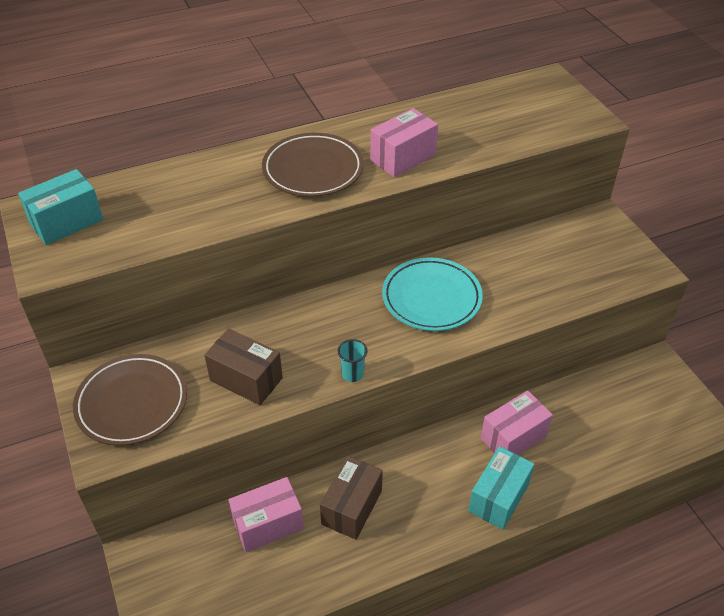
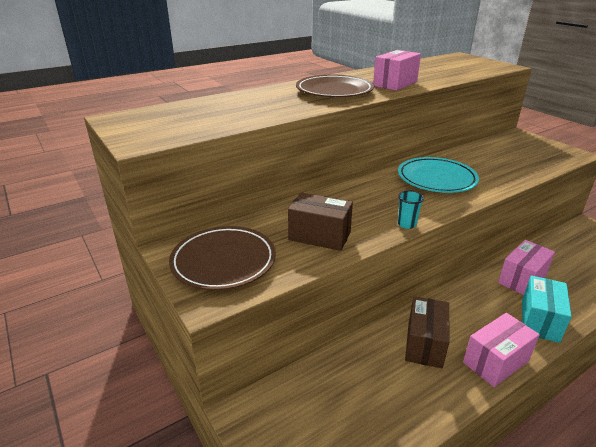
camera: 10 degrees left, 15 degrees down
(67, 222) = (148, 122): turquoise box -> none
(268, 524) = (357, 367): pink box -> pink box (496, 361)

